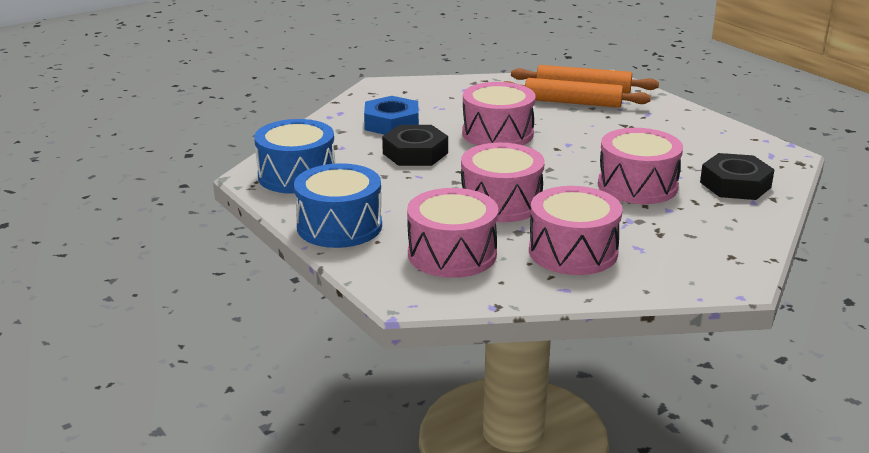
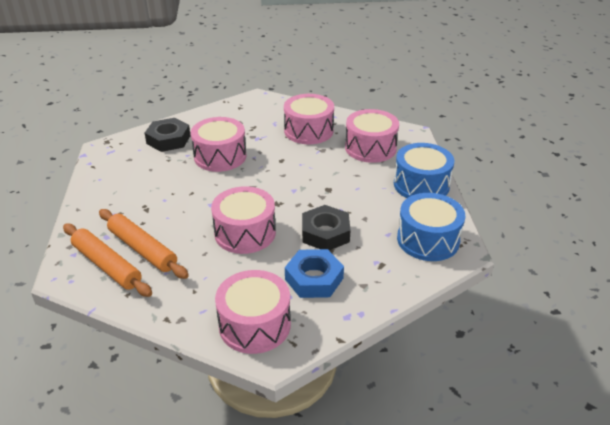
camera: 150 degrees left, 10 degrees up
(501, 202) = (311, 170): pink drum -> pink drum (254, 325)

